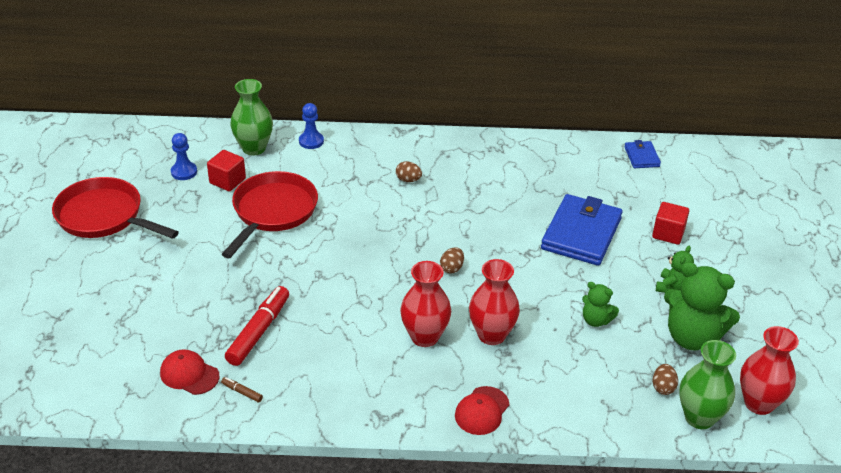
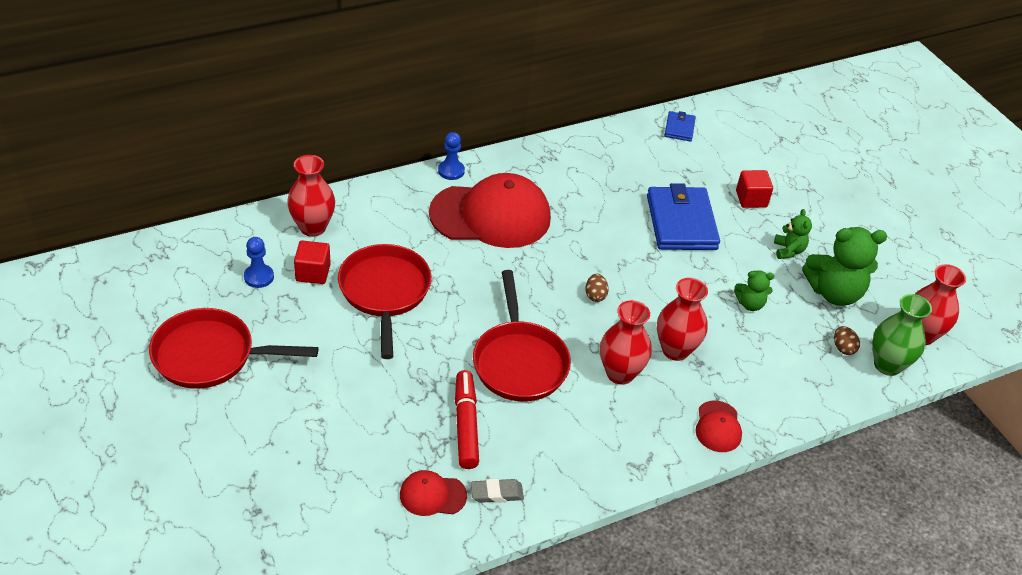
camera: 30 degrees left, 5 degrees up
(242, 392) = (496, 493): brown marker -> grey eraser
(254, 148) = (313, 227): green vase -> red vase
(311, 141) = (366, 202): blue pawn -> blue pawn (451, 171)
(342, 298) = (519, 361): none -> red pan
(408, 180) = (491, 216): brown egg -> red cap
(641, 157) = (679, 128): blue wallet -> blue wallet turned 45 degrees clockwise

